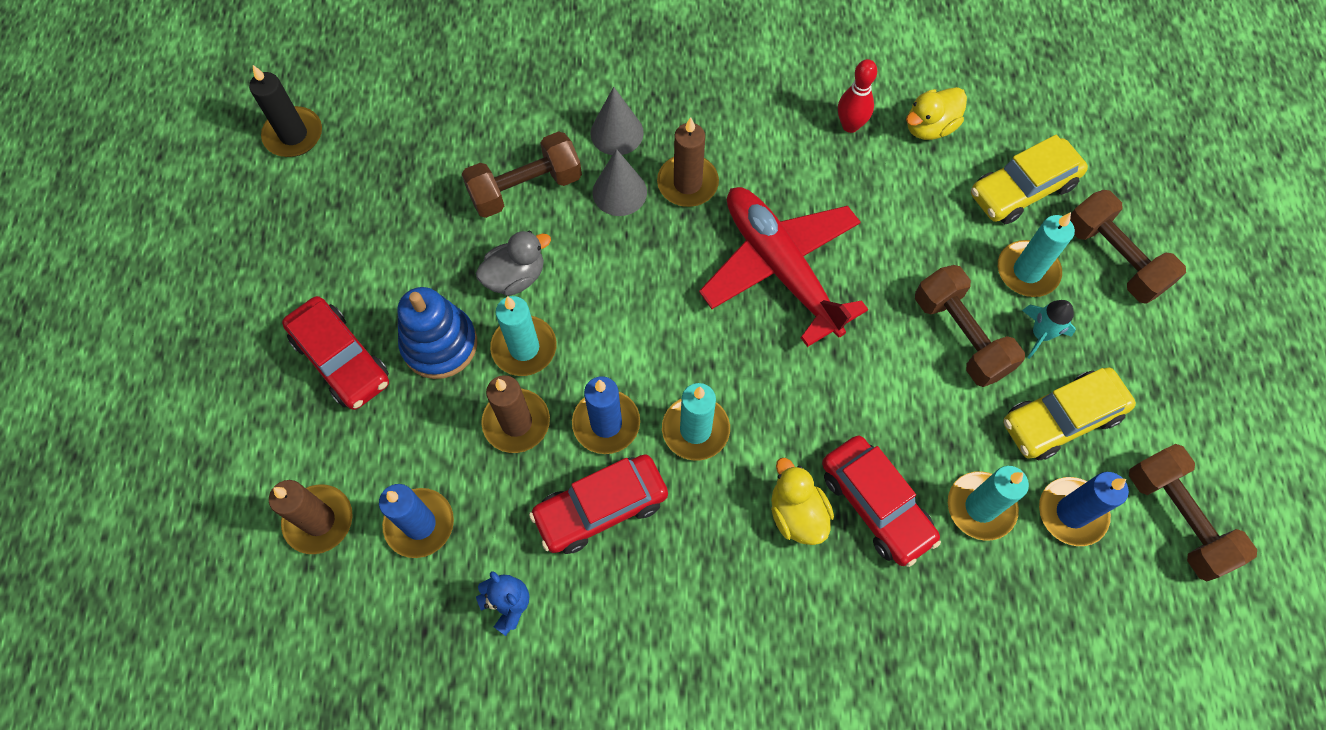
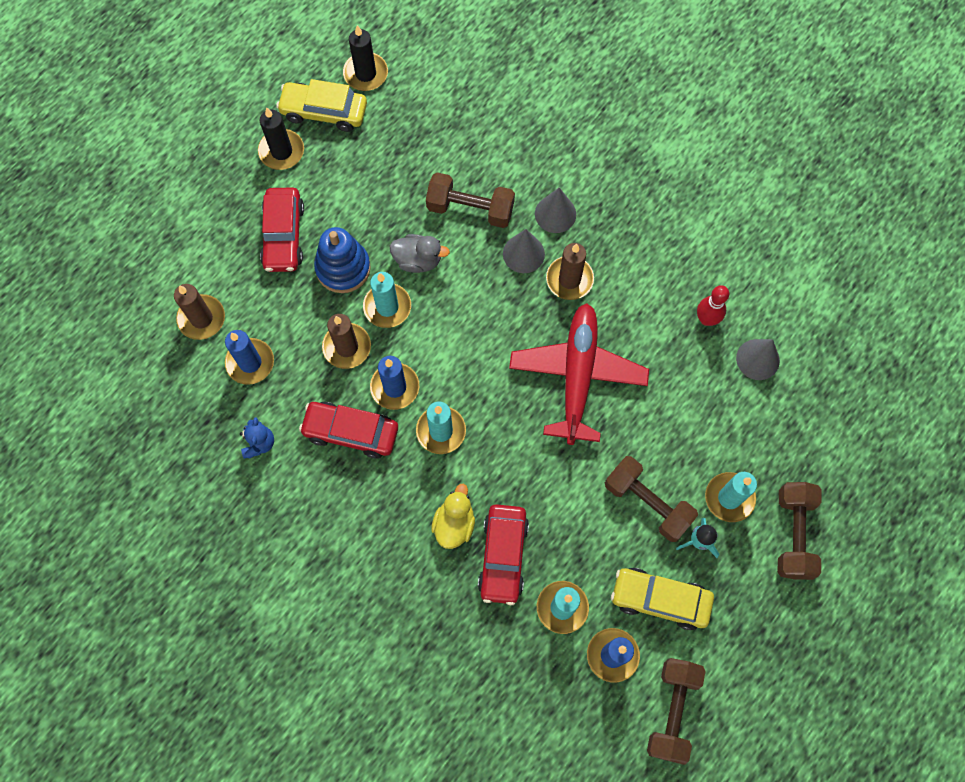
camera: 40 degrees right, 5 degrees up
(263, 275) = (281, 151): none -> black candle
(929, 127) = (757, 359): yellow duck -> grey cone
(960, 336) = (647, 503): brown dumbbell -> brown dumbbell turned 60 degrees counterclockwise
(1022, 190) = (778, 446): yellow car -> yellow car (324, 112)

